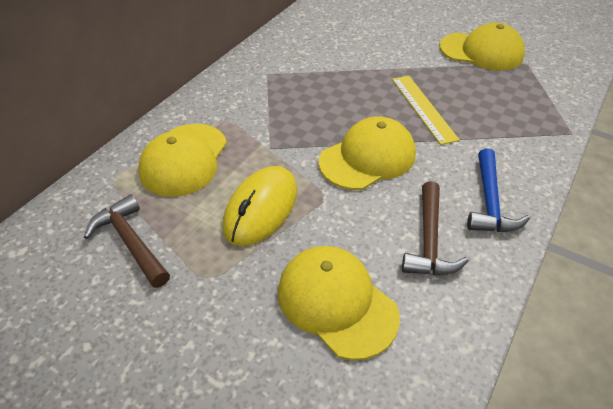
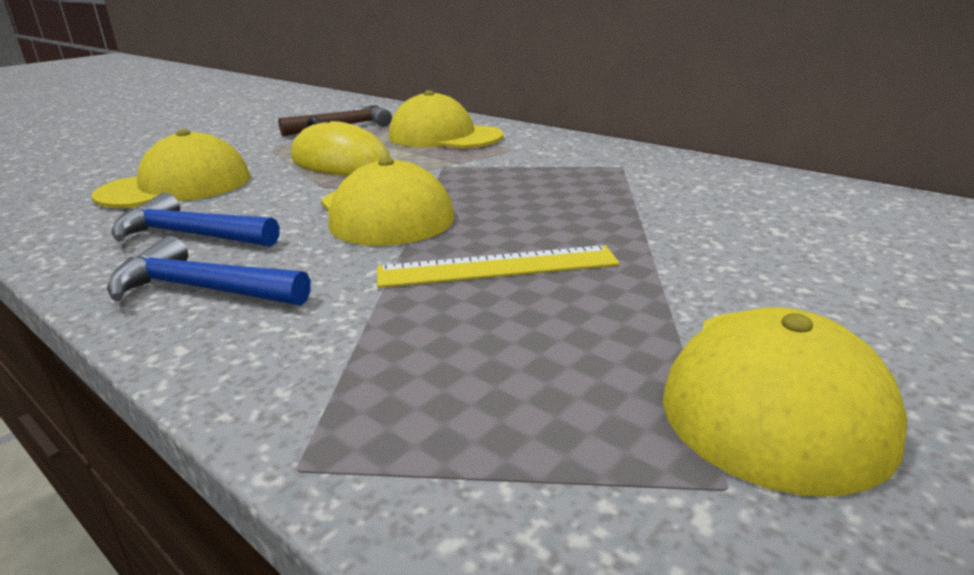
camera: 100 degrees right, 20 degrees down
(429, 241) = (190, 235): brown hammer -> blue hammer

